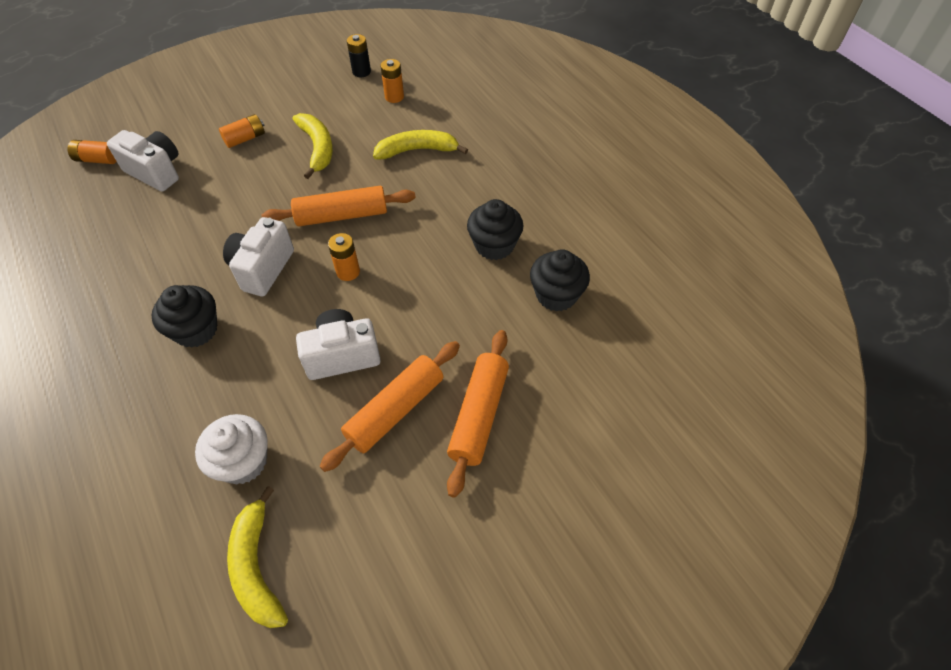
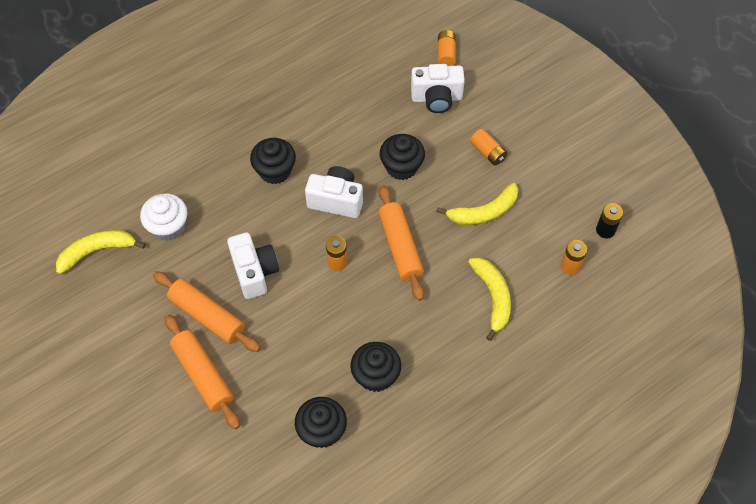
camera: 85 degrees right, 5 degrees up
(156, 172) = (436, 98): white camera -> white camera turned 60 degrees clockwise
(237, 207) = (401, 167): none -> black cupcake
(478, 415) = (203, 375): orange rolling pin -> orange rolling pin turned 45 degrees clockwise

